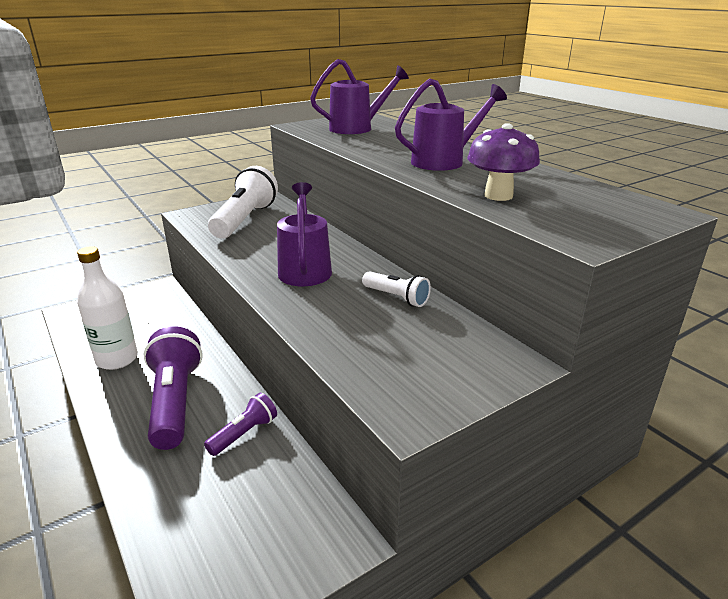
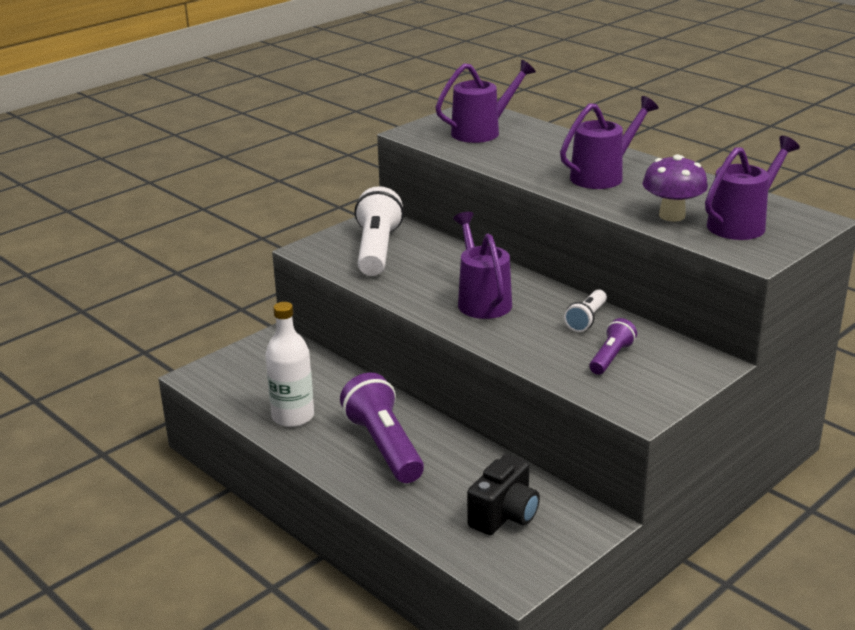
camera: 10 degrees left, 0 degrees up
(242, 510) = (504, 515): none -> black camera
(244, 434) = (469, 463): purple flashlight -> purple flashlight (611, 357)
(396, 297) = (586, 319): white flashlight -> white flashlight turned 90 degrees clockwise
(575, 208) = (742, 224): none -> purple watering can

